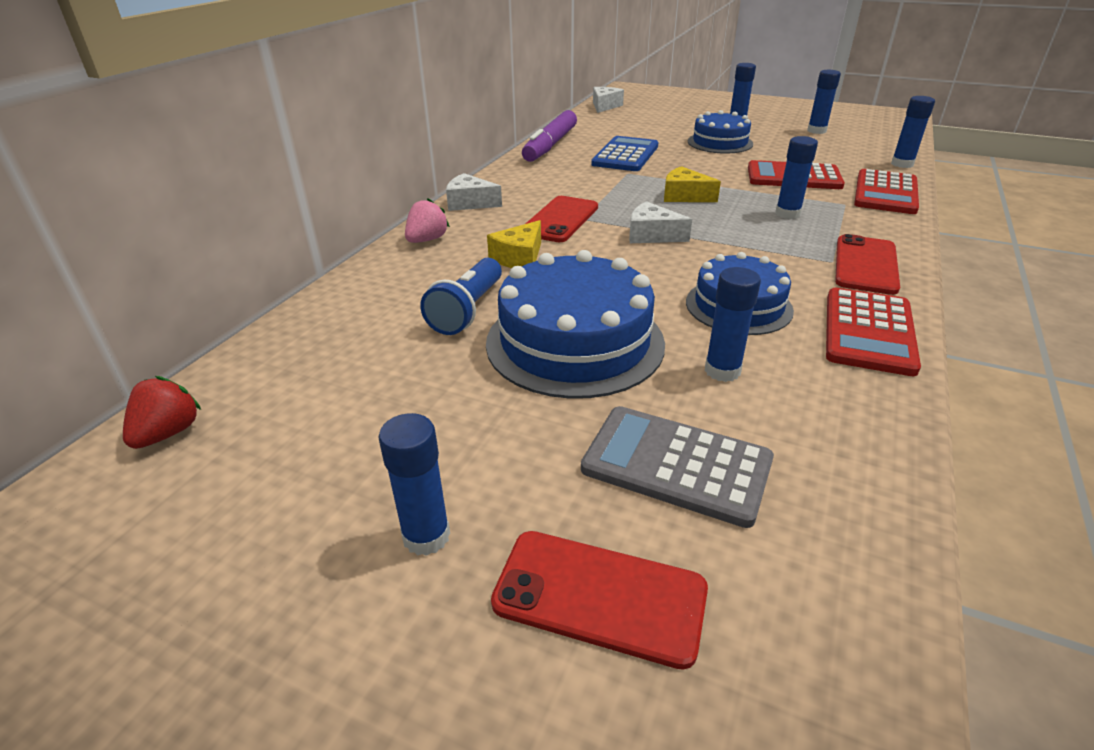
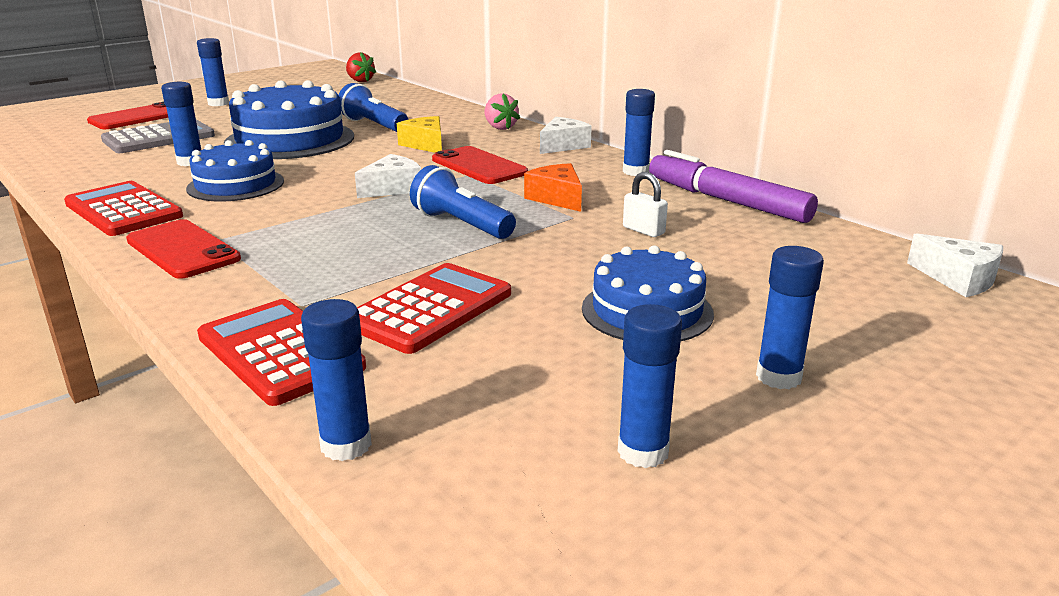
camera: 115 degrees right, 10 degrees down
(600, 182) = (557, 198): none -> orange cheese
(625, 155) = (643, 230): blue calculator -> white padlock
(684, 196) = (461, 224): yellow cheese -> blue flashlight
(787, 214) = (335, 258): blue glue stick -> blue glue stick (635, 171)

